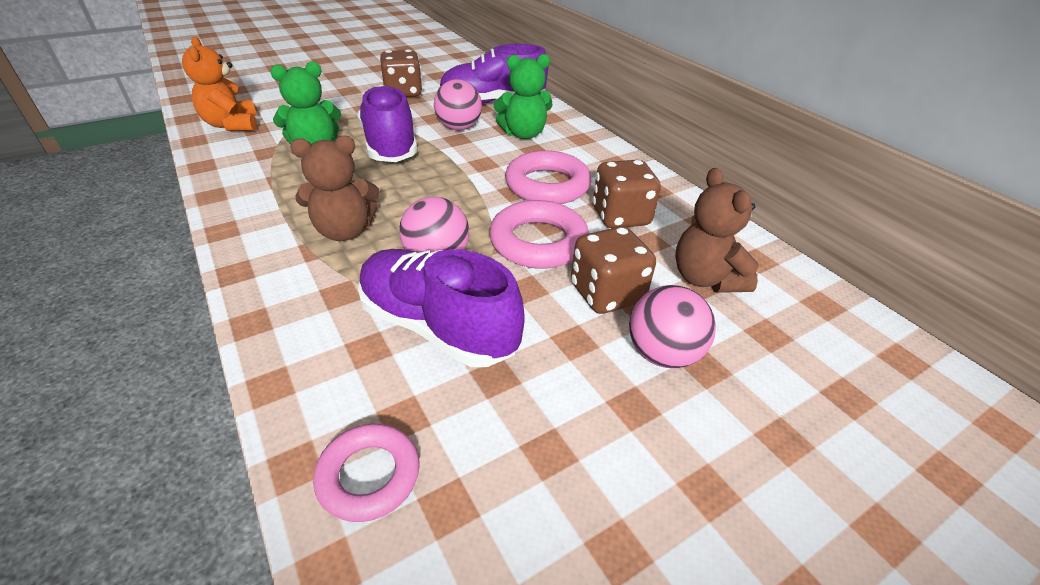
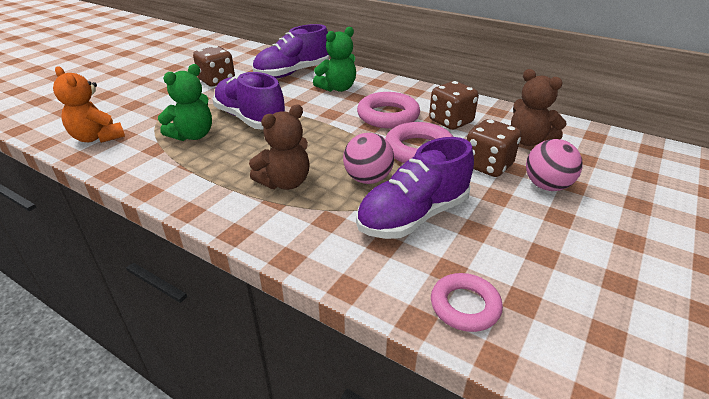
camera: 25 degrees left, 5 degrees down
(438, 326) = (413, 216): purple shoe -> purple shoe turned 45 degrees counterclockwise
(459, 127) = (287, 95): pink ball -> none

